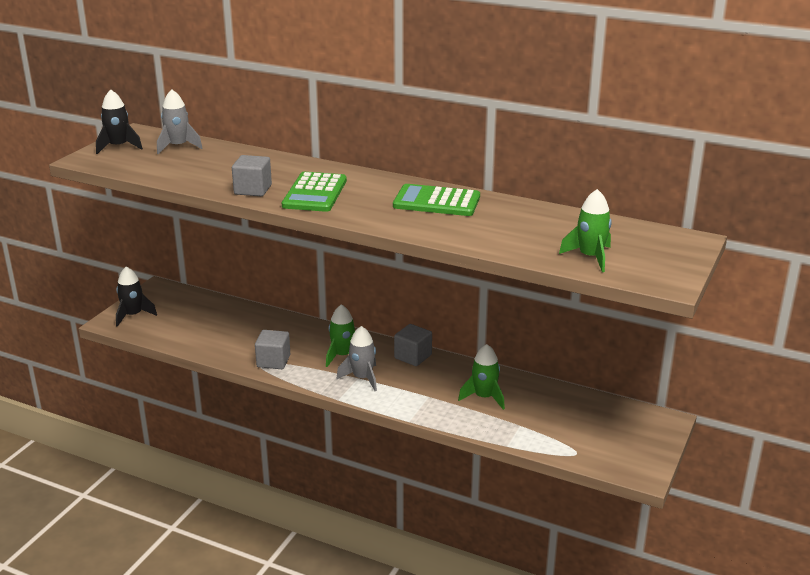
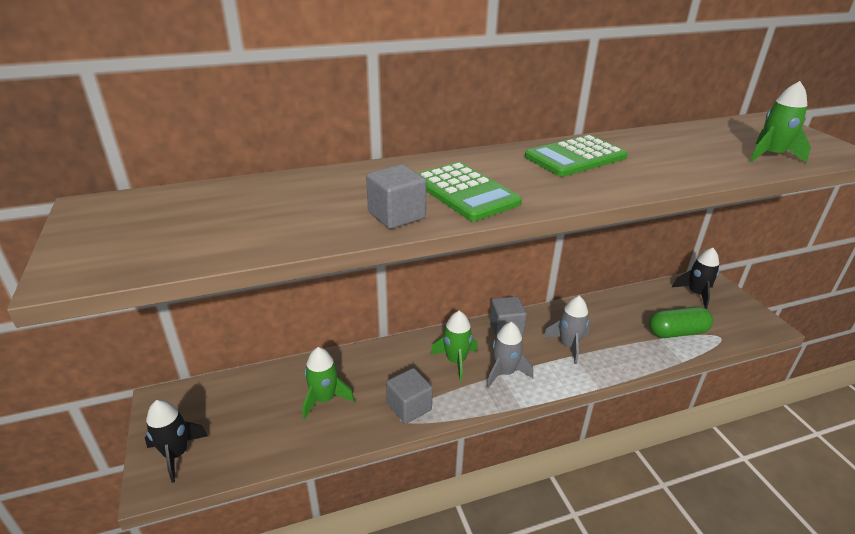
camera: 45 degrees left, 5 degrees up
(118, 147) = (97, 235): black rocket -> black rocket (696, 294)
(178, 146) = (191, 203): grey rocket -> grey rocket (568, 345)
(484, 397) = (604, 331): green rocket -> green rocket (324, 399)
(544, 430) = (677, 332): none -> green capsule

